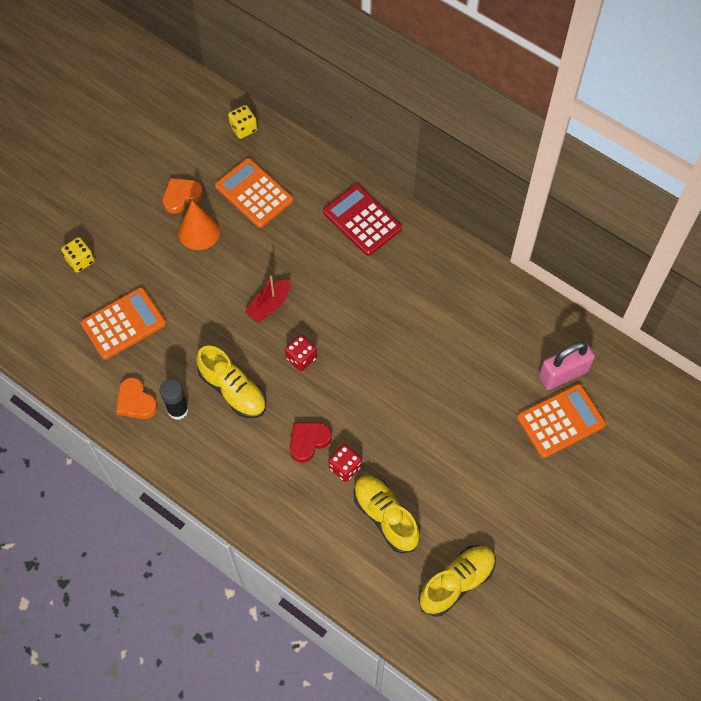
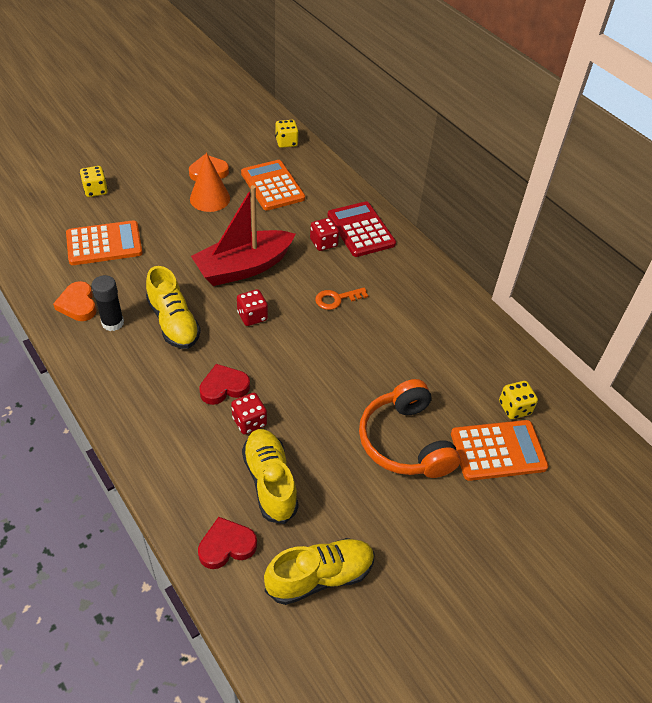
camera: 15 degrees right, 15 degrees down
(269, 305) = (243, 267): red boat -> red boat, size x1.89
(333, 249) = (323, 243): none -> red dice
(370, 311) = (336, 299): none -> orange key
(374, 584) = (226, 546): none -> red heart
(482, 440) = (405, 442): none -> orange headphones
(563, 374) = (514, 408): pink padlock -> yellow dice

